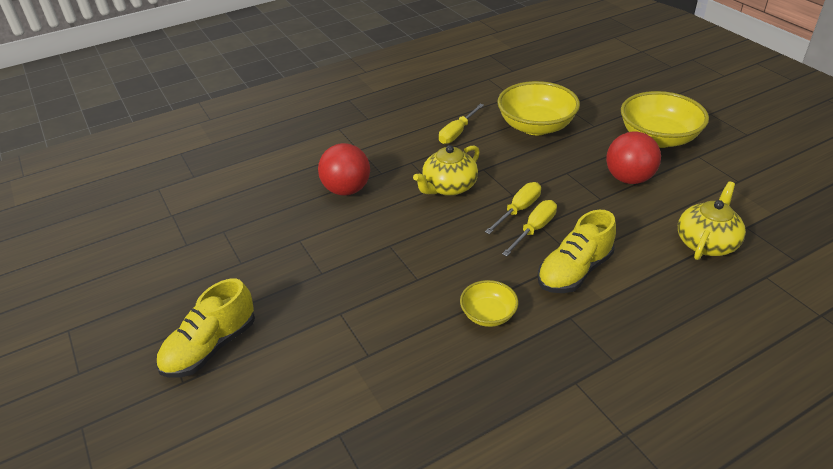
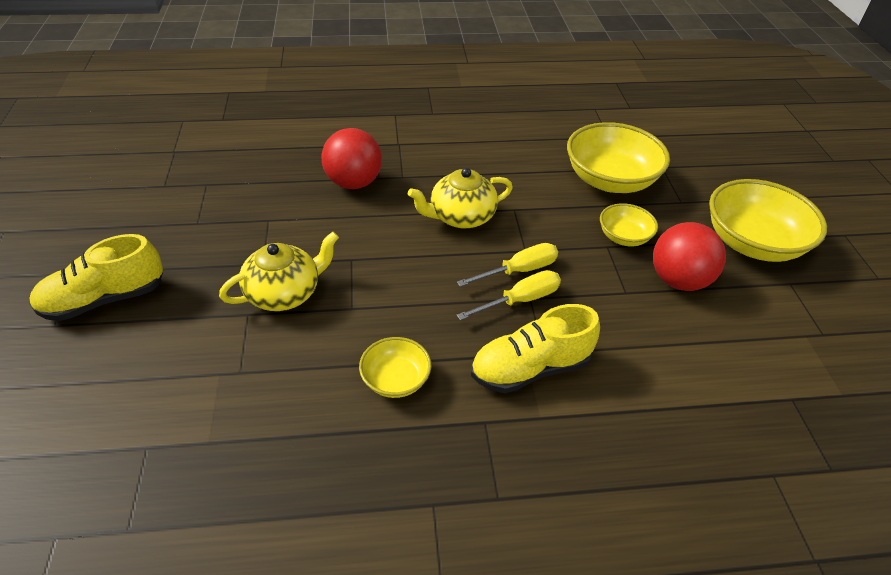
camera: 20 degrees right, 5 degrees up
(457, 133) = (515, 159): yellow screwdriver -> none
(573, 162) = (624, 237): none -> yellow bowl
(706, 242) = (722, 398): yellow teapot -> yellow teapot (285, 293)

